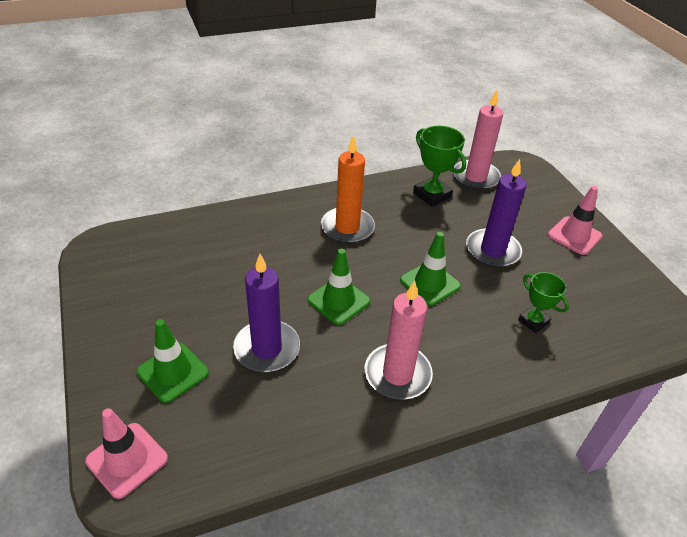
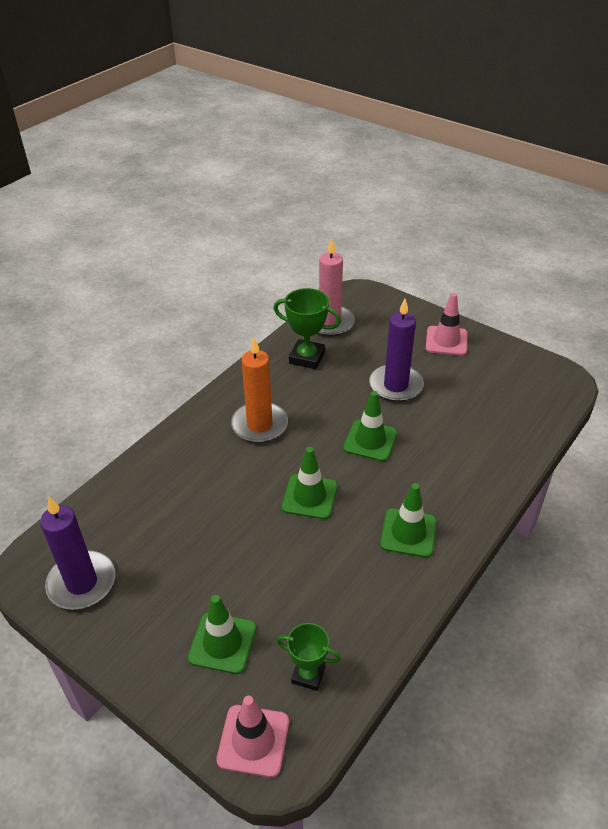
camera: 30 degrees left, 0 degrees up
(267, 349) = (286, 573): purple candle -> purple candle (82, 583)
(397, 374) = (408, 533): pink candle -> green traffic cone
(533, 321) = (471, 432): green trophy -> green trophy (308, 675)

